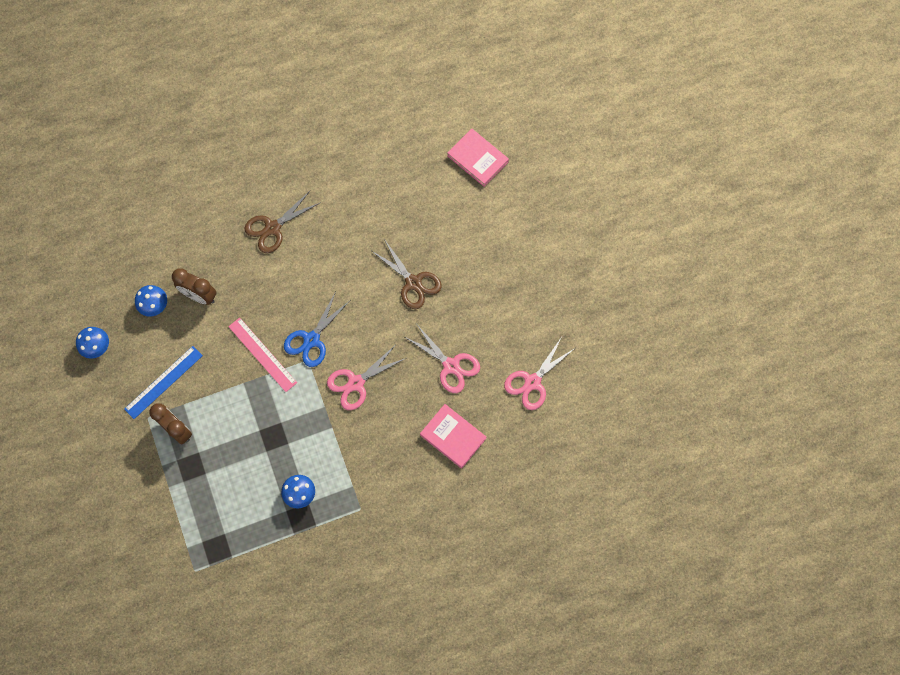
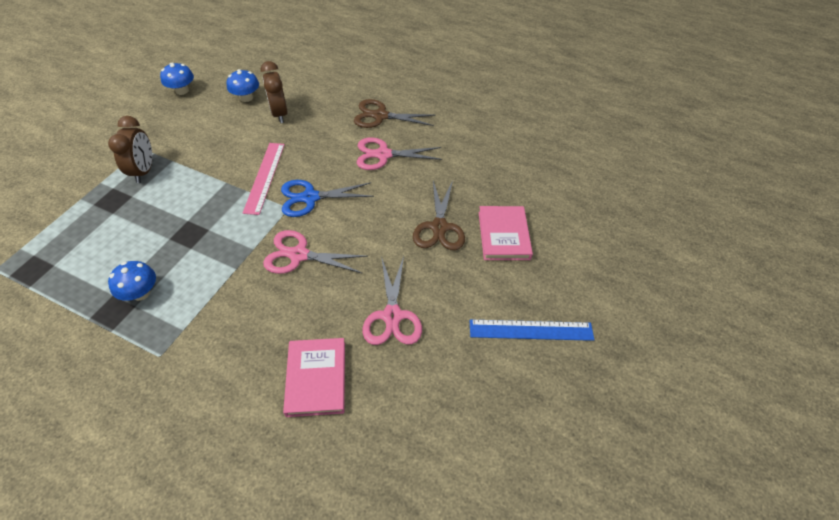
camera: 45 degrees right, 20 degrees down
(164, 382) = (183, 139): blue ruler -> blue ruler (531, 330)
(478, 159) = (598, 190): pink book -> pink book (504, 235)
(532, 382) = (453, 407): pink scissors -> pink scissors (383, 155)

